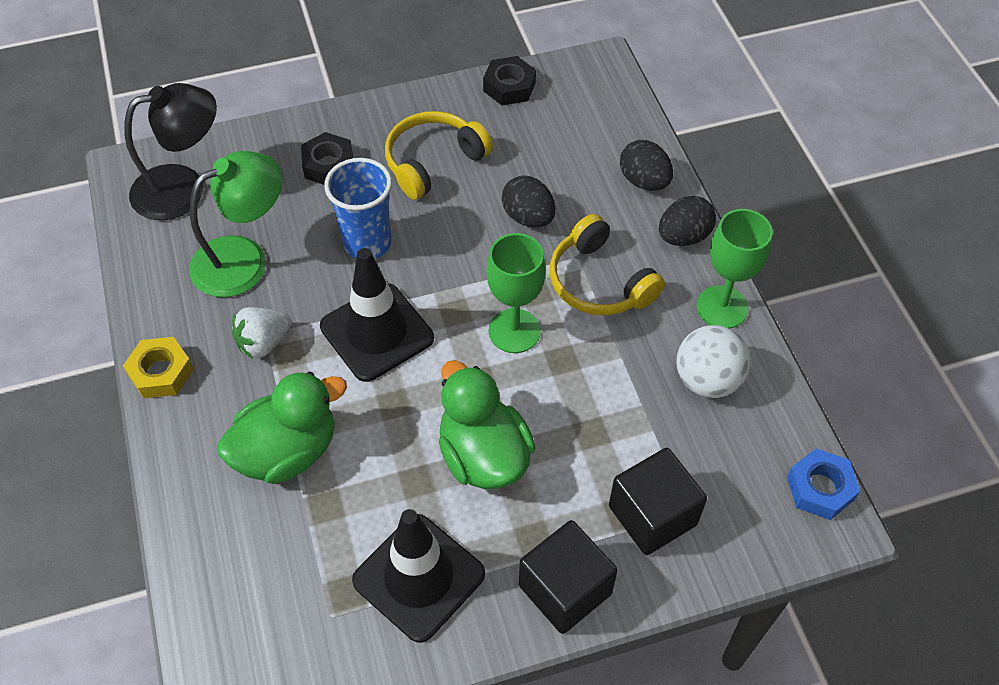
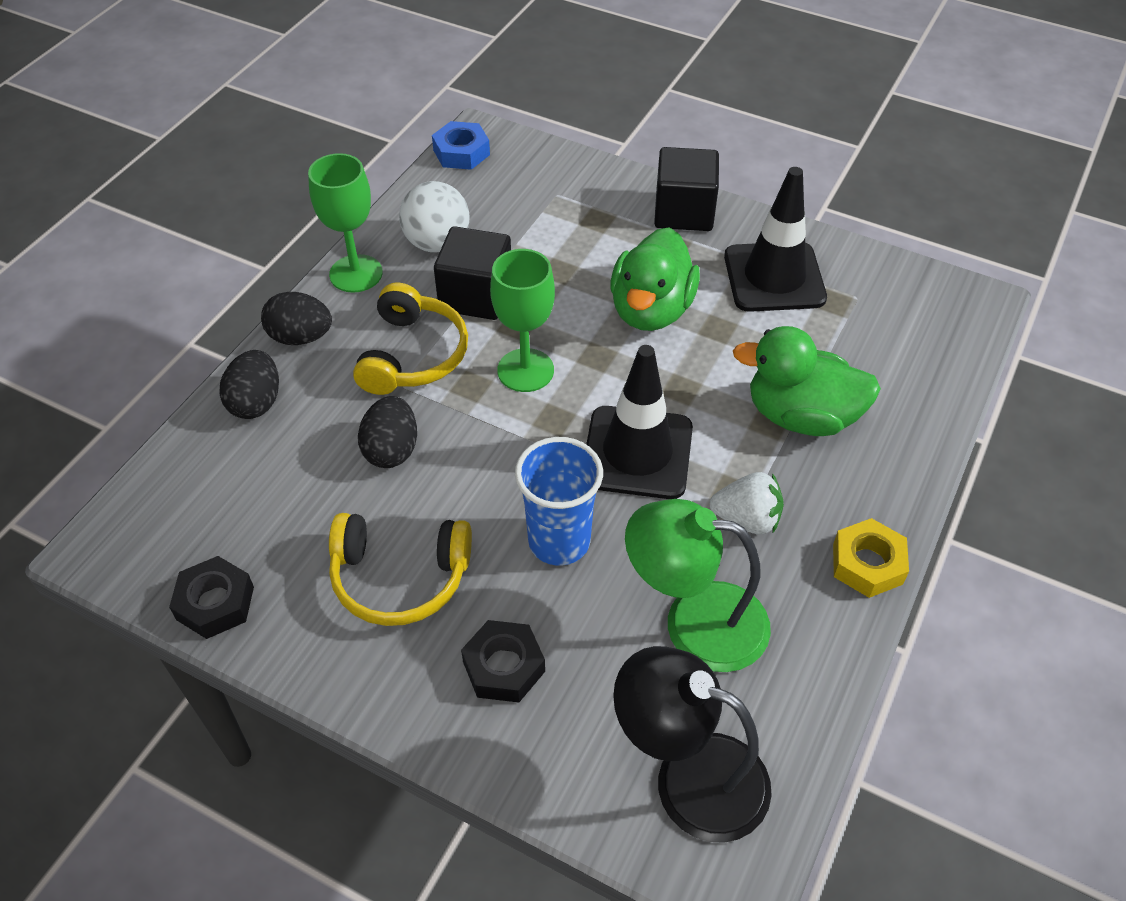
camera: 135 degrees left, 5 degrees down
(652, 515) = (581, 207): black cube -> black cube (476, 296)

